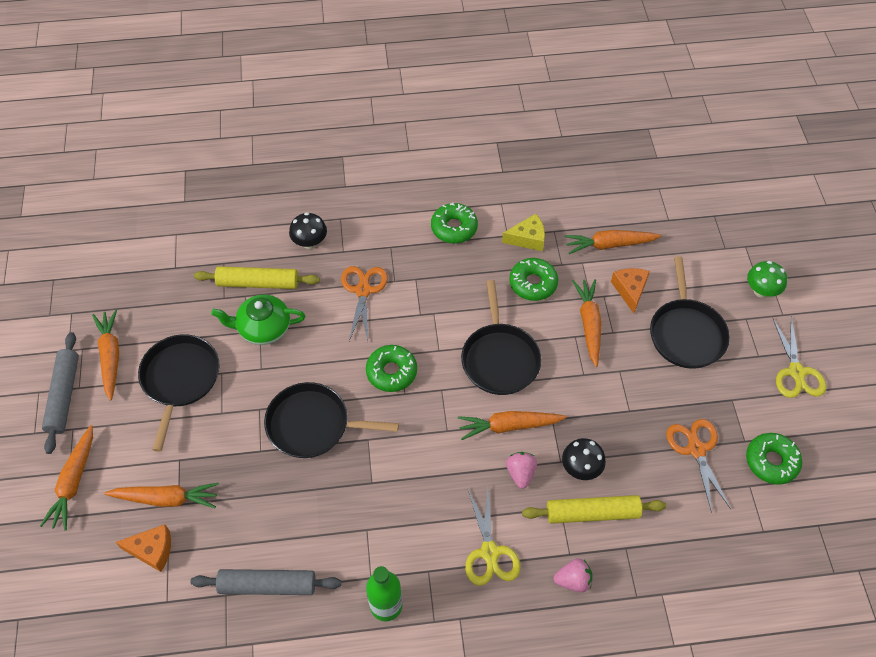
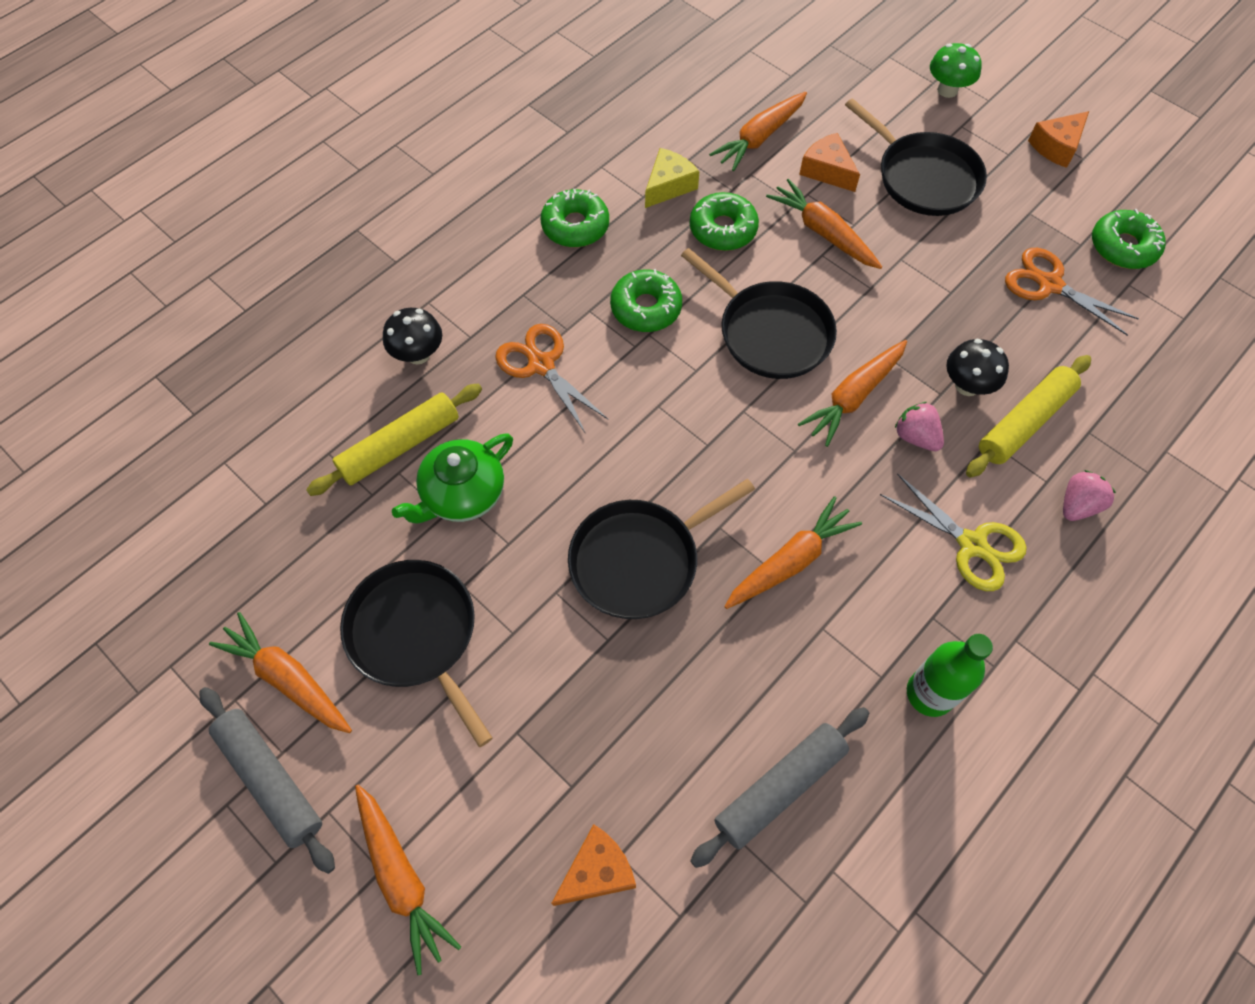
camera: 40 degrees left, 5 degrees up
(166, 499) = (549, 793): orange carrot -> orange carrot (790, 561)
(391, 372) = (669, 432): green donut -> green donut (646, 308)
(796, 372) = (1056, 146): yellow scissors -> orange cheese

